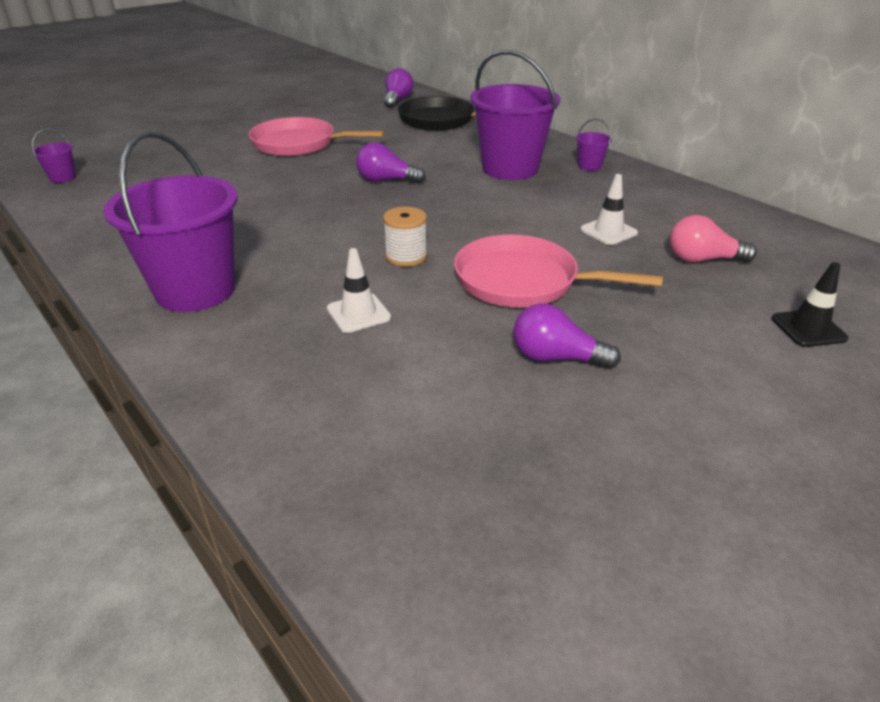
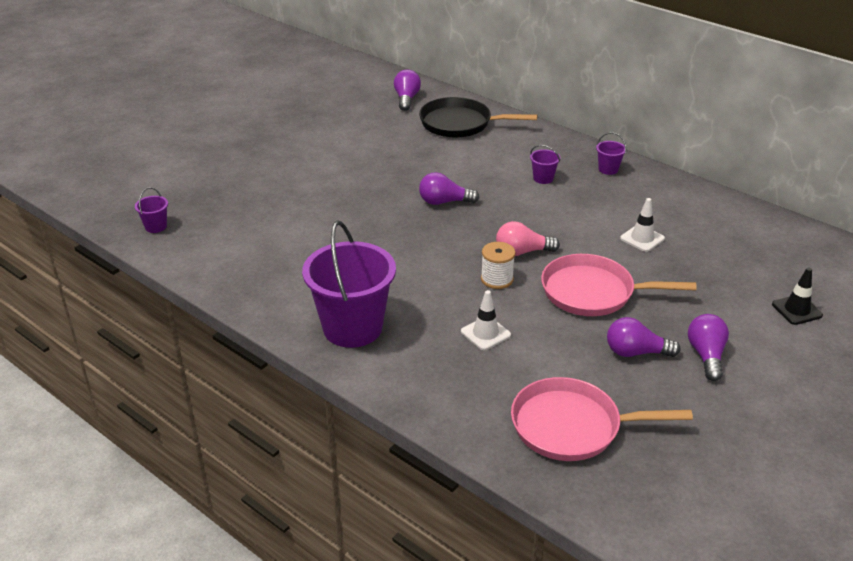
camera: 10 degrees left, 0 degrees up
(298, 144) = (344, 166): pink pan -> pink pan (571, 426)
(510, 168) = (543, 178): purple bucket -> purple bucket, size x0.41
(660, 373) = (706, 355): none -> purple light bulb
(702, 259) = (717, 258): pink light bulb -> pink light bulb (522, 252)

